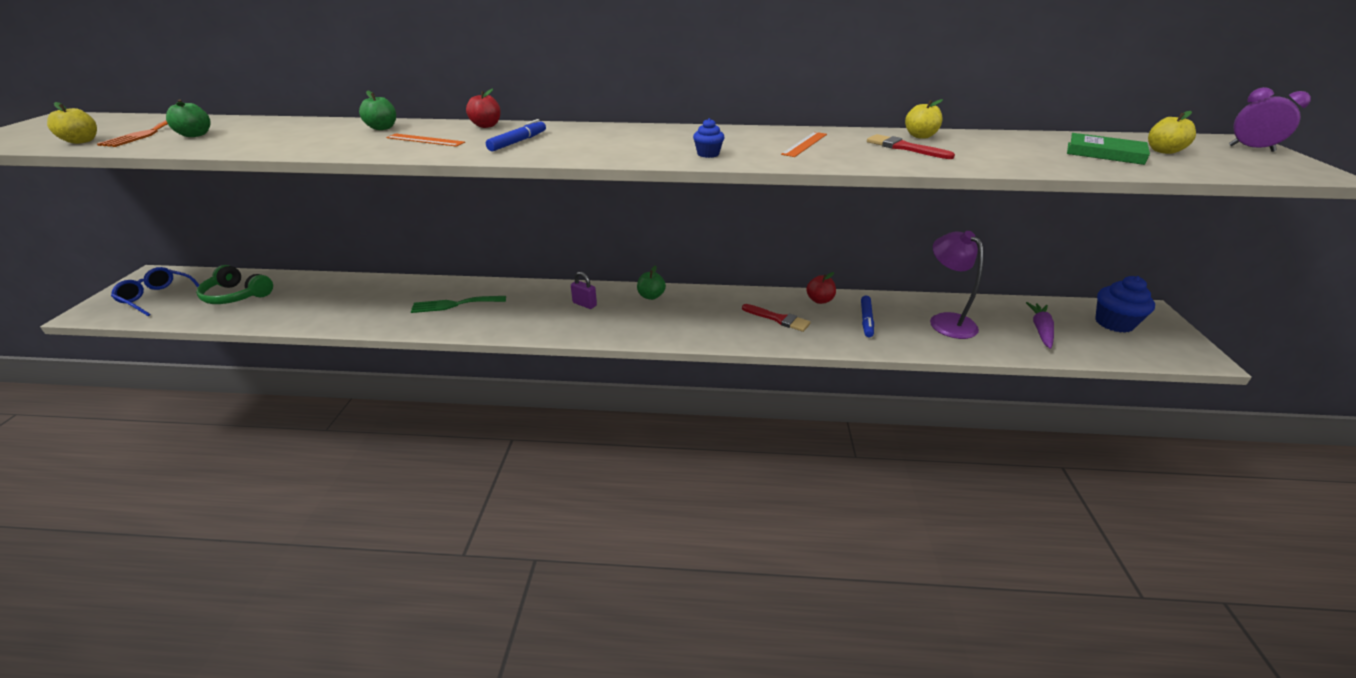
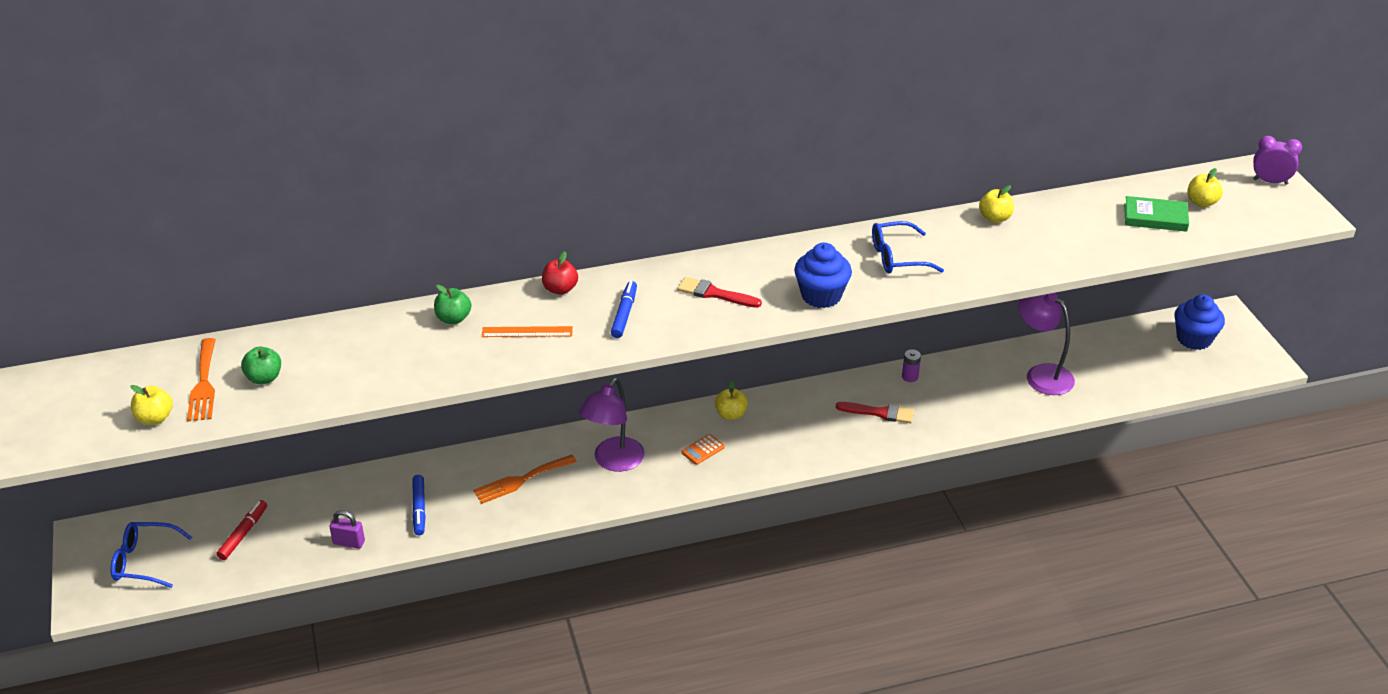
camera: 20 degrees left, 5 degrees up
(236, 295) = (243, 534): green headphones -> red marker
(454, 304) = (521, 480): green fork -> orange fork
(534, 307) = (613, 462): none -> purple lamp
(584, 304) = (666, 443): purple padlock -> purple padlock (349, 542)
(610, 314) = (703, 450): none -> orange calculator
(651, 296) = (731, 414): green apple -> yellow apple
(708, 154) = (821, 296): blue cupcake -> blue cupcake, size x1.89
(804, 144) = (898, 257): orange ruler -> blue glasses
(819, 300) = (910, 377): red apple -> purple battery
(866, 320) = (965, 393): blue marker -> blue marker (419, 509)
(904, 148) = (987, 244): red brush -> red brush (714, 294)
(1040, 330) = (1130, 364): purple carrot -> none

